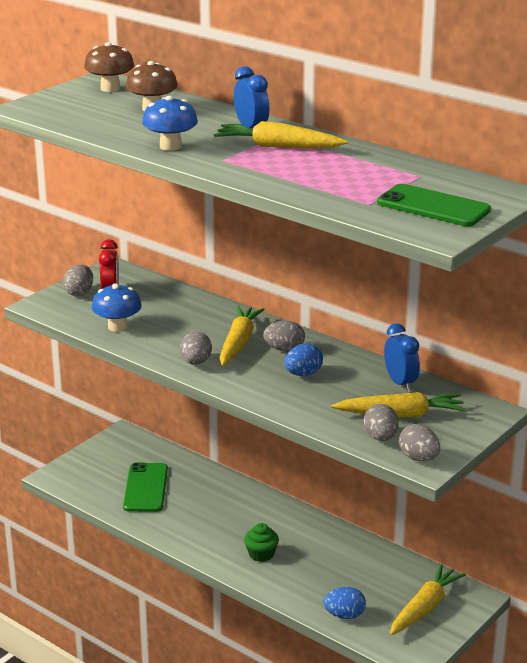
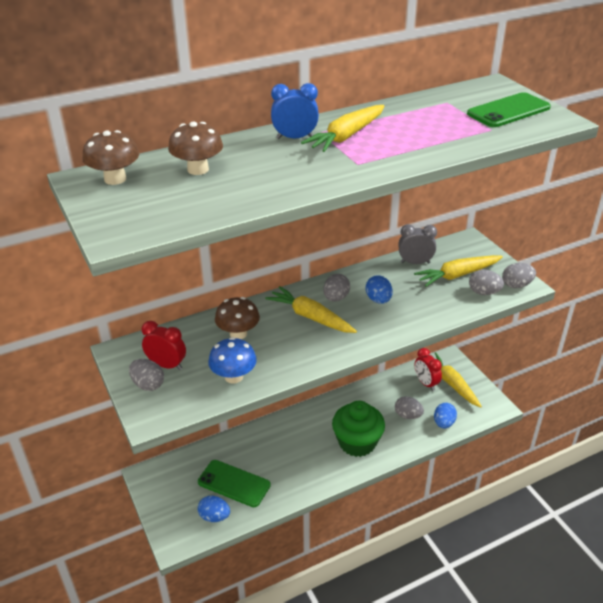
camera: 65 degrees left, 10 degrees up
(97, 489) = (214, 516): none -> blue egg
(170, 146) = (305, 180): blue mushroom -> none
(181, 313) = (238, 333): none -> brown mushroom
(196, 362) = (327, 348): grey egg -> grey egg (408, 415)
(261, 554) = (357, 442): green cupcake -> green cupcake, size x1.95
(400, 383) = (415, 262): blue clock -> grey clock
(401, 414) = (457, 275): yellow carrot -> yellow carrot turned 135 degrees counterclockwise
(407, 585) = (426, 383): none -> red clock

